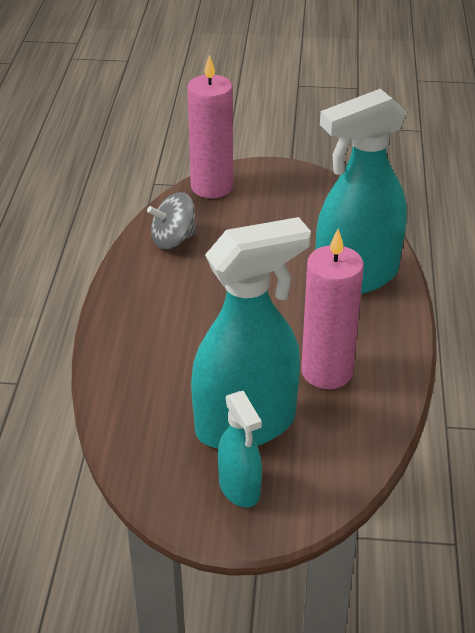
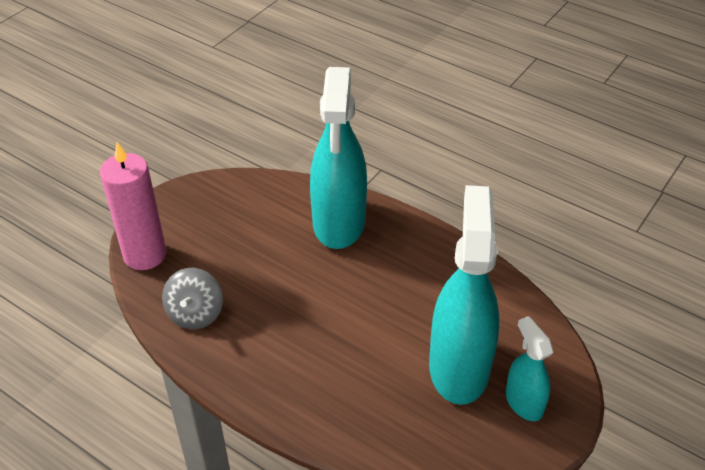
camera: 60 degrees left, 5 degrees up
(239, 488) = (523, 402): turquoise spray bottle -> turquoise spray bottle turned 120 degrees counterclockwise
(327, 372) = (433, 292): pink candle -> none

